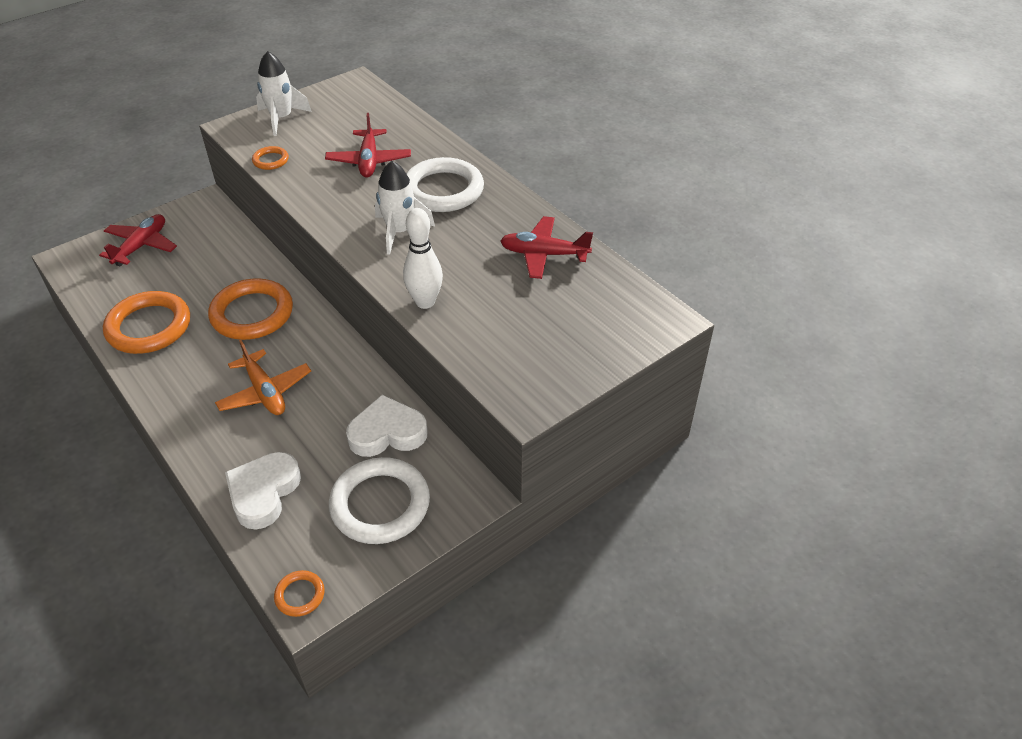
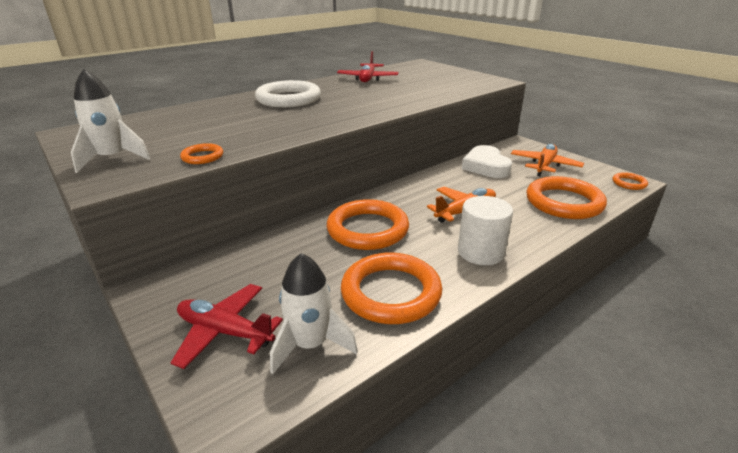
camera: 90 degrees left, 15 degrees down
(185, 392) = (481, 252): none -> white cylinder
(263, 493) = (564, 202): white heart -> orange ring
(369, 161) = (232, 120): red plane -> none
(380, 504) = (544, 165): white ring -> orange plane
(400, 232) = (340, 108): white rocket -> white rocket (310, 344)
(425, 302) = (420, 99): white bowling pin -> none

